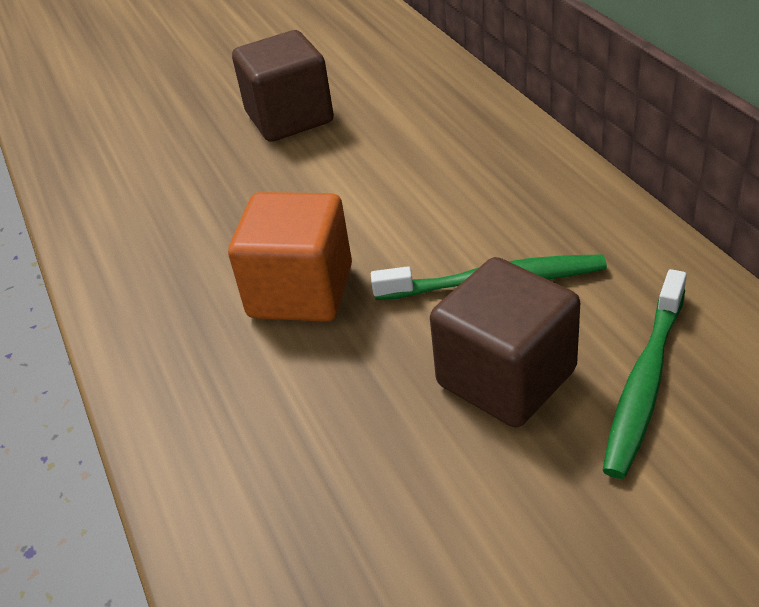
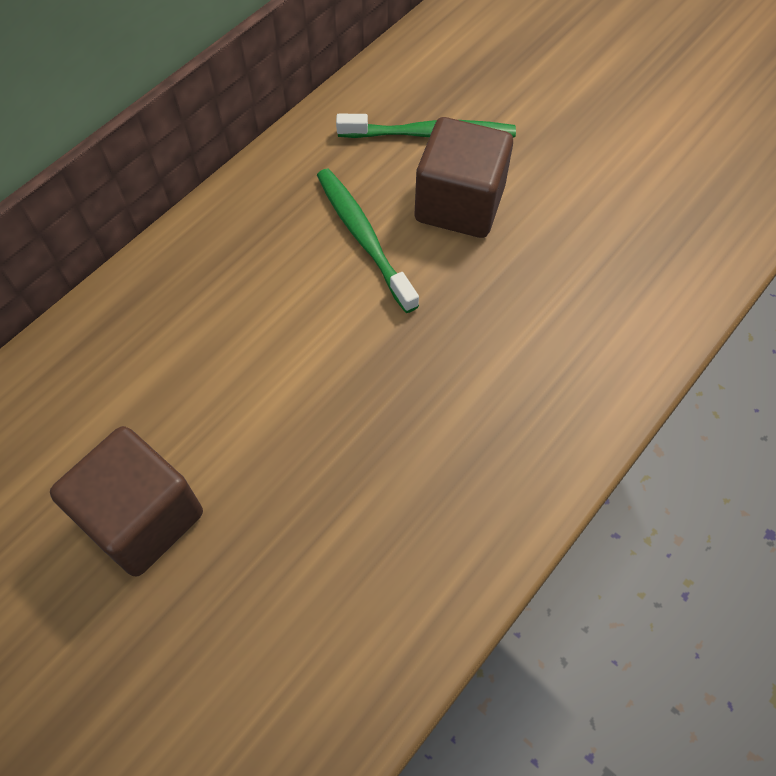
camera: 120 degrees left, 20 degrees up
(301, 291) = (426, 370): orange cube -> none

